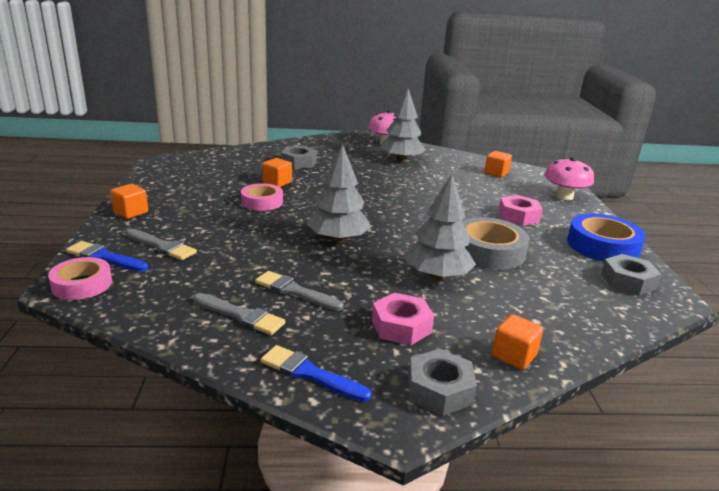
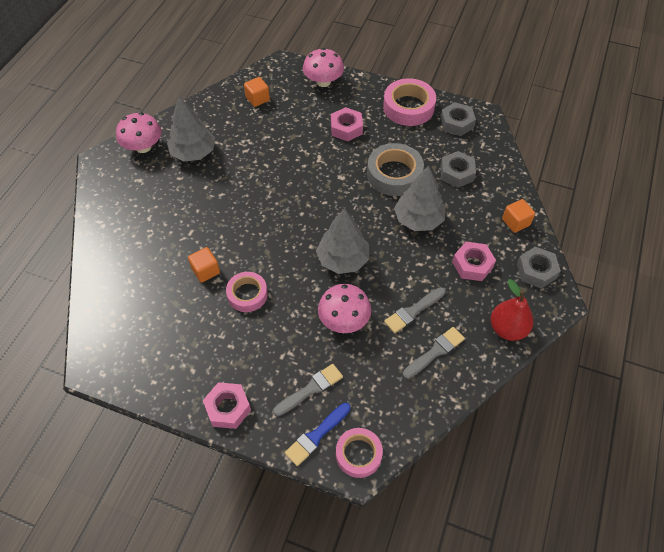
camera: 65 degrees left, 30 degrees up
(131, 212) = (228, 408): orange cube -> pink nut
(258, 251) = (344, 320): none -> pink mushroom
(299, 163) = (160, 238): grey nut -> grey nut (457, 173)
(310, 373) = (507, 329): blue brush -> red pear
(602, 246) = (408, 107): blue tape -> pink tape

